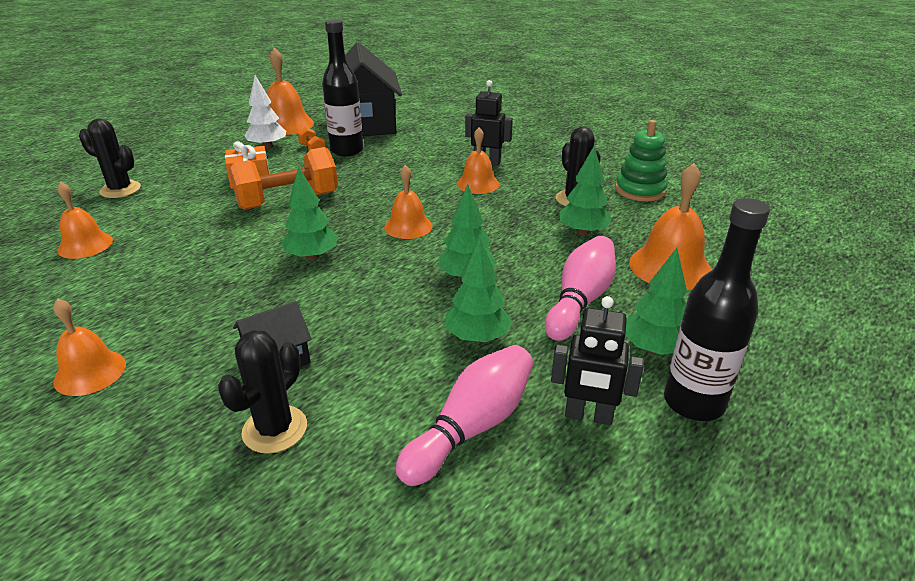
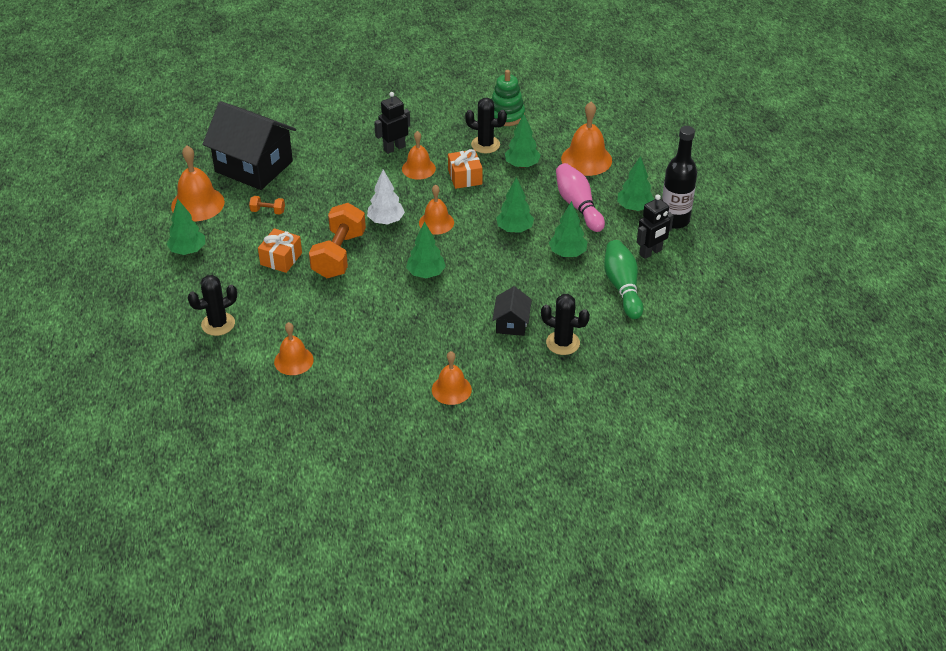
camera: 50 degrees left, 10 degrees up
(218, 143) = (188, 251): none -> green tree
(268, 147) = (232, 230): white tree -> white tree (386, 221)
(275, 429) = (563, 343): black cactus -> black cactus turned 45 degrees counterclockwise
(347, 150) = (291, 197): black bottle -> none
(471, 427) = (622, 287): pink bowling pin -> green bowling pin
(505, 210) = (465, 177): none -> orange gift

